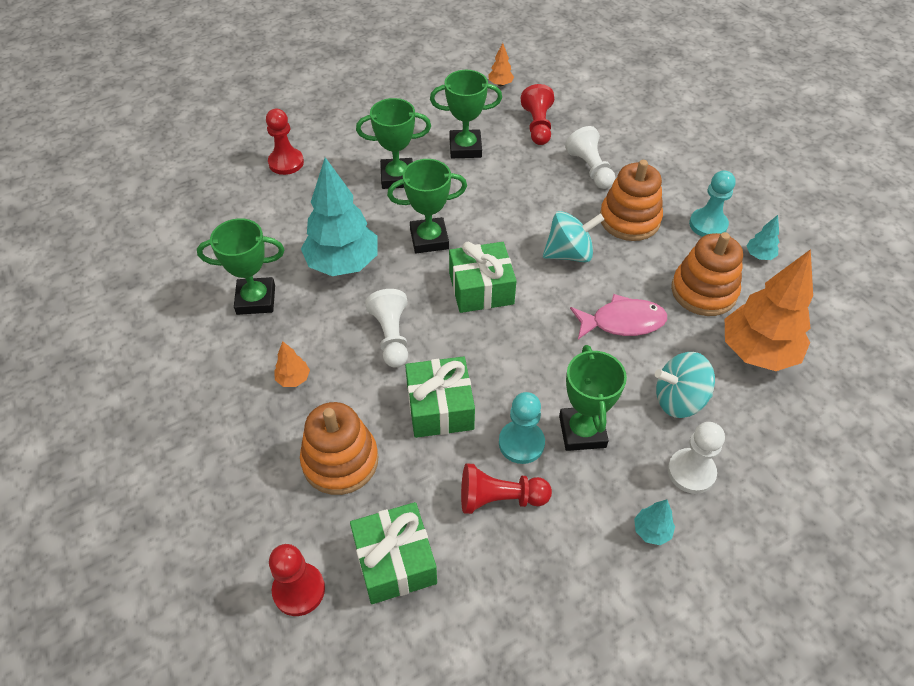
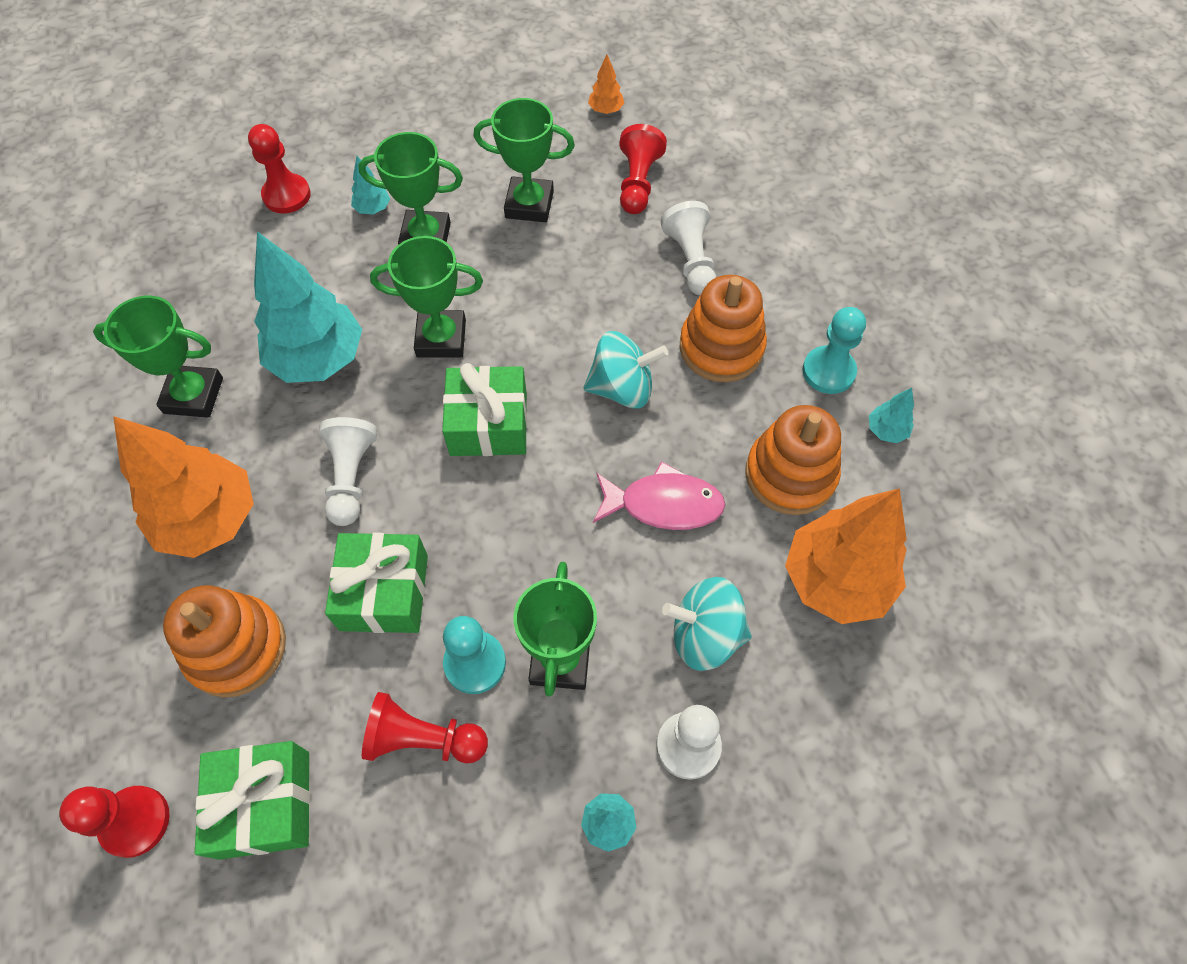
camera: 10 degrees right, 10 degrees up
(293, 379) = (209, 519): orange tree -> orange tree, size x2.39
(353, 164) = (373, 209): none -> turquoise tree

